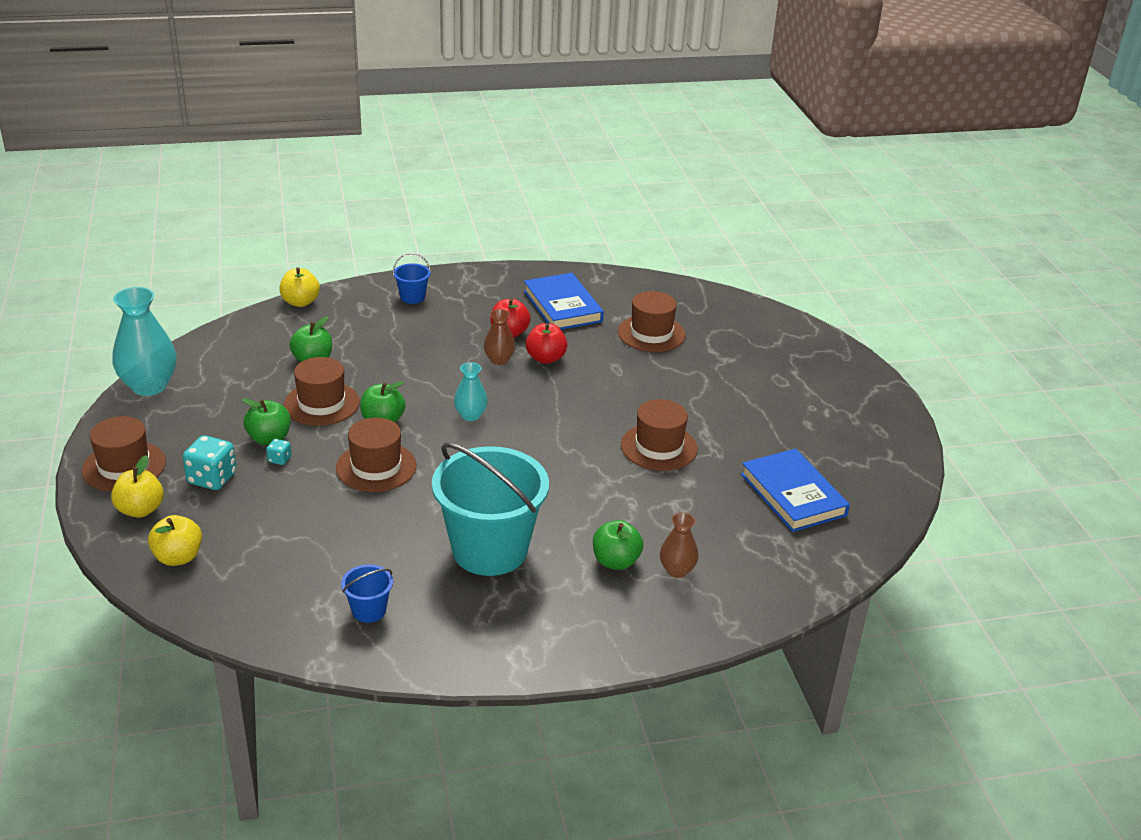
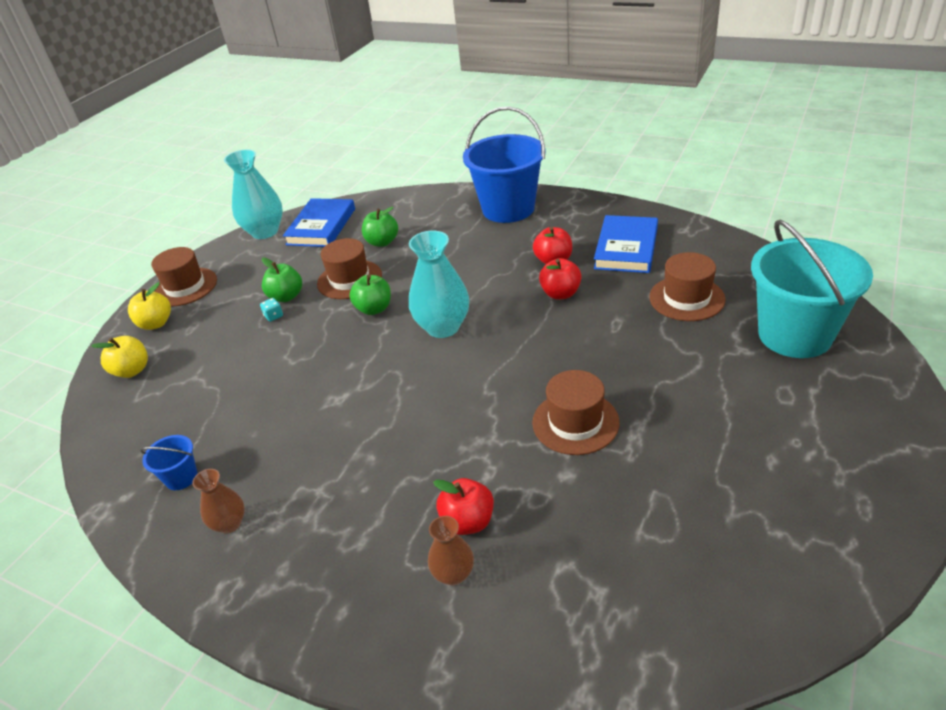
camera: 45 degrees right, 5 degrees up
(212, 478) = (219, 315): turquoise dice -> none
(300, 302) = (424, 193): yellow apple -> none
(376, 467) = (326, 348): brown hat -> none
(412, 297) = (508, 209): blue bucket -> blue bucket, size x2.37
(470, 415) = (443, 327): turquoise vase -> turquoise vase, size x1.84
(489, 550) = (321, 464): turquoise bucket -> turquoise bucket (794, 335)
(499, 360) = (519, 283): brown vase -> brown vase (229, 523)
(616, 561) = (408, 532): green apple -> none
(651, 537) = (468, 521): none -> red apple
(793, 494) = (669, 543): blue book -> blue book (321, 226)

